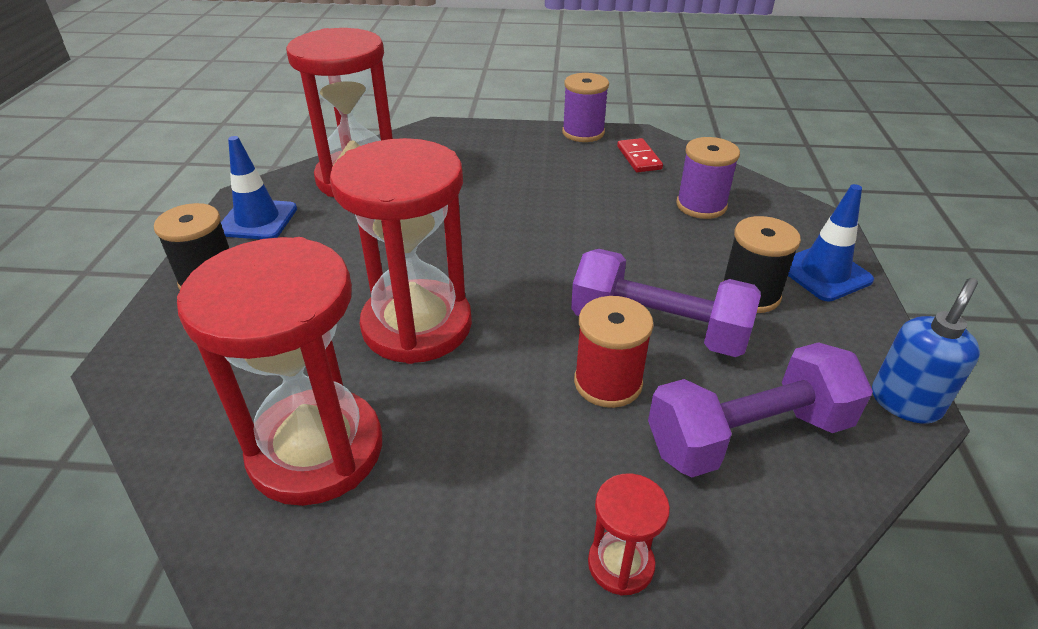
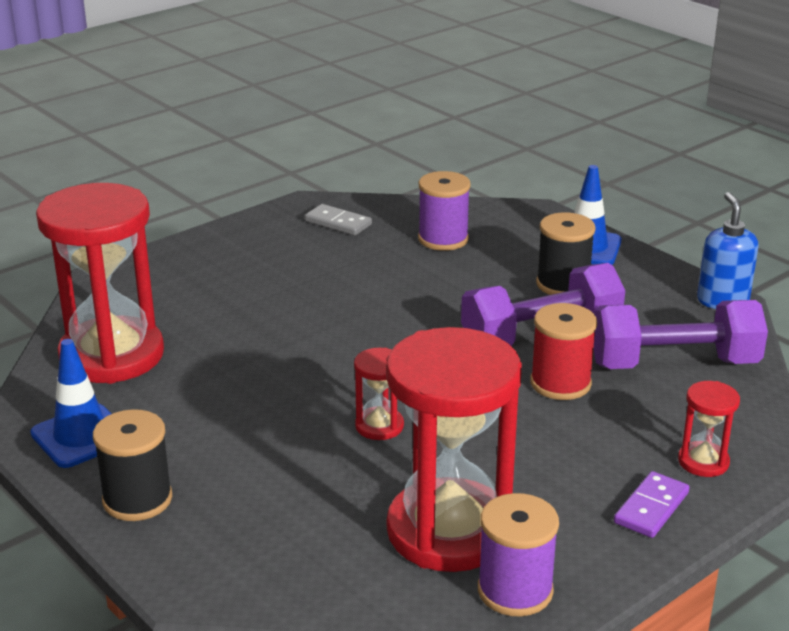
camera: 45 degrees left, 10 degrees down
(417, 325) = (379, 426): red hourglass -> red hourglass, size x0.43
(494, 571) = (651, 508): none -> purple domino
(583, 133) = (255, 221): purple spool -> purple spool (515, 590)
(639, 158) = (338, 223): red domino -> grey domino
(748, 435) = (674, 364): purple dumbbell -> purple dumbbell turned 60 degrees clockwise

